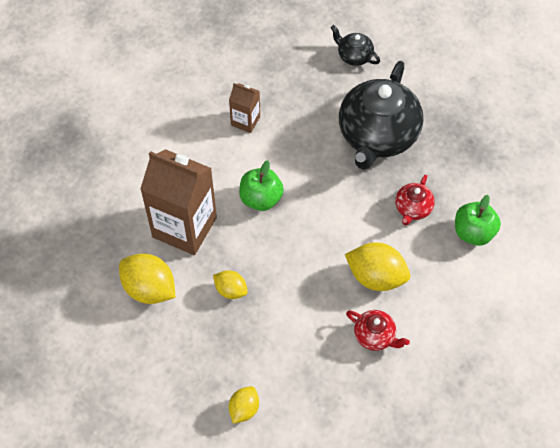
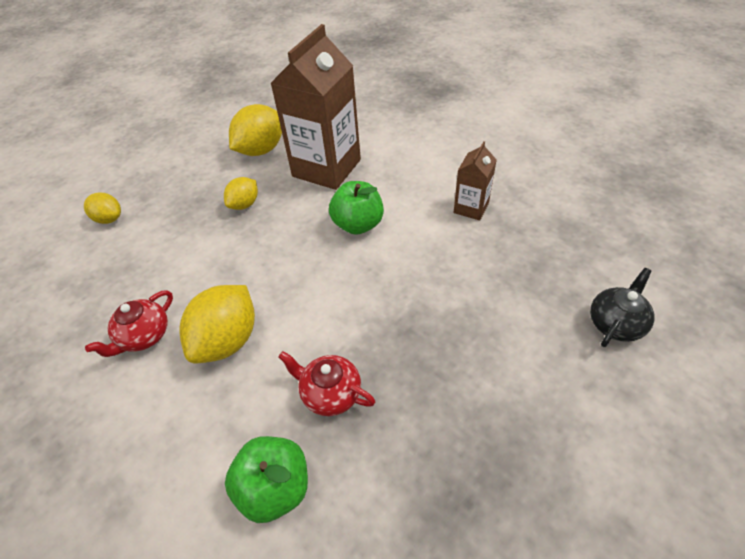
camera: 95 degrees right, 10 degrees down
(377, 136) = (463, 350): black teapot -> none

